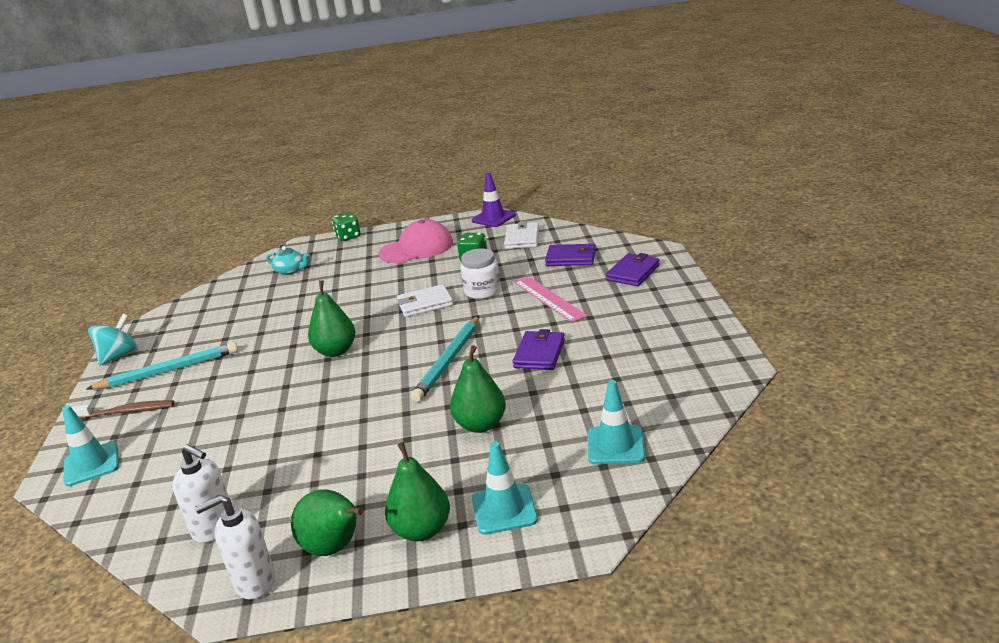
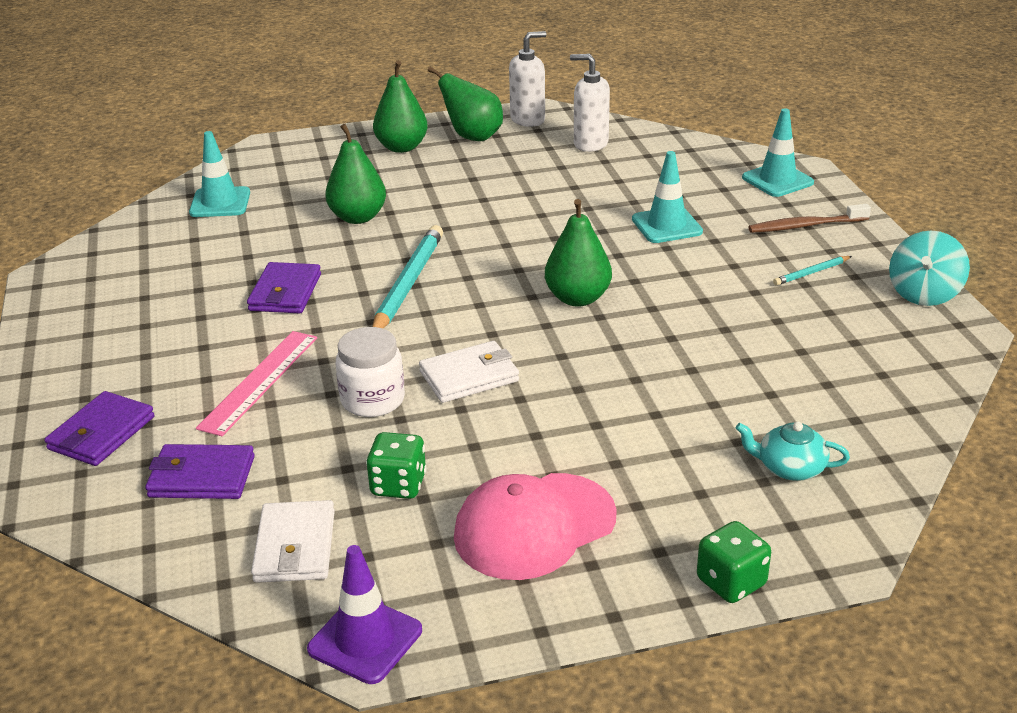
camera: 170 degrees right, 5 degrees up
(169, 371) = (811, 273): turquoise pencil -> turquoise pencil, size x0.48
(504, 509) = (331, 160): turquoise traffic cone -> turquoise traffic cone (666, 225)
(549, 298) = (259, 381): pink ruler -> pink ruler turned 60 degrees clockwise

